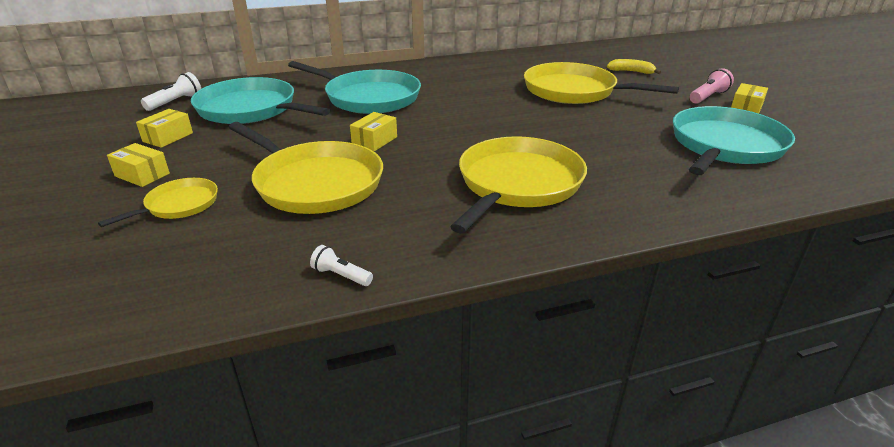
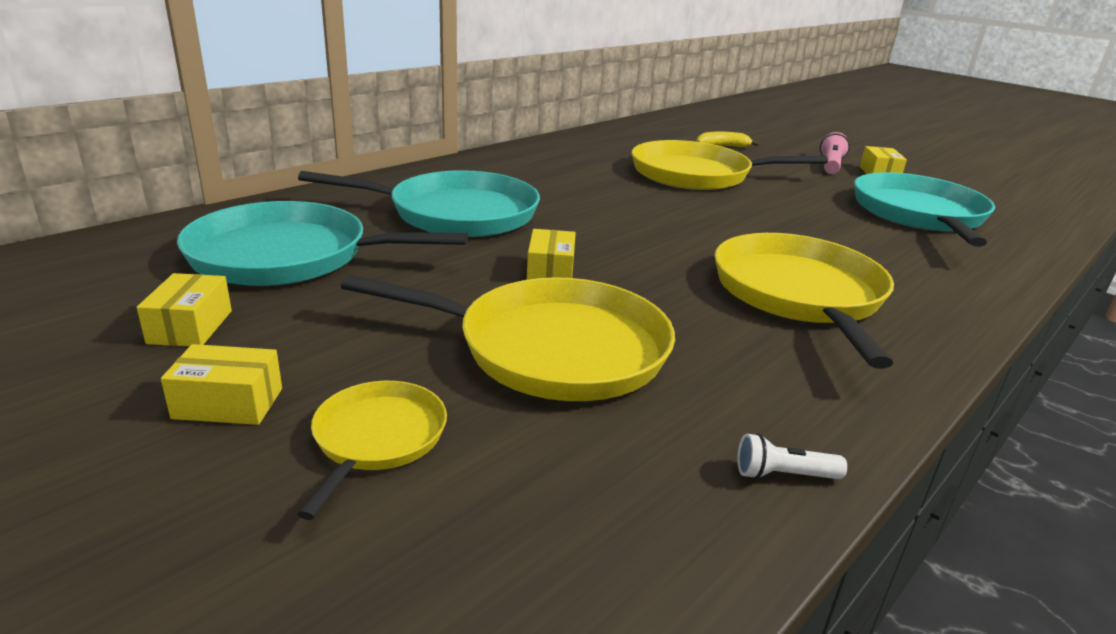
camera: 30 degrees left, 5 degrees down
(175, 102) = (122, 264): white flashlight -> none

